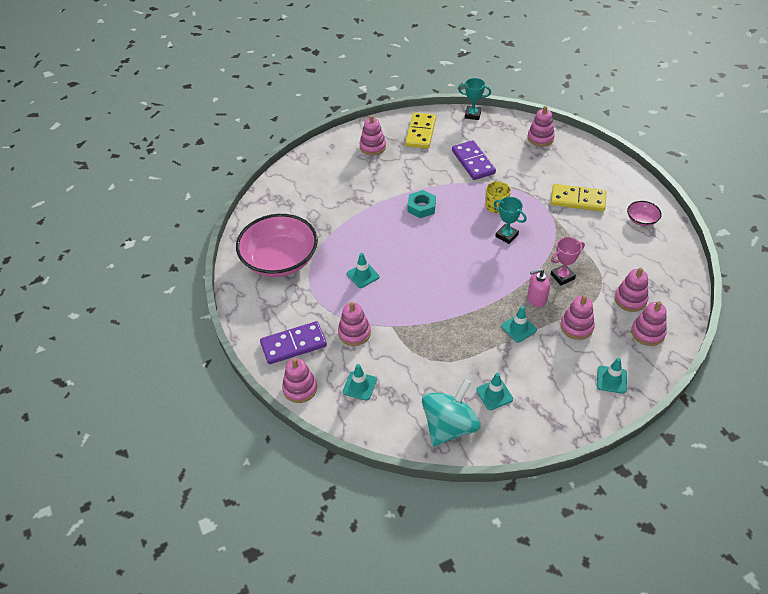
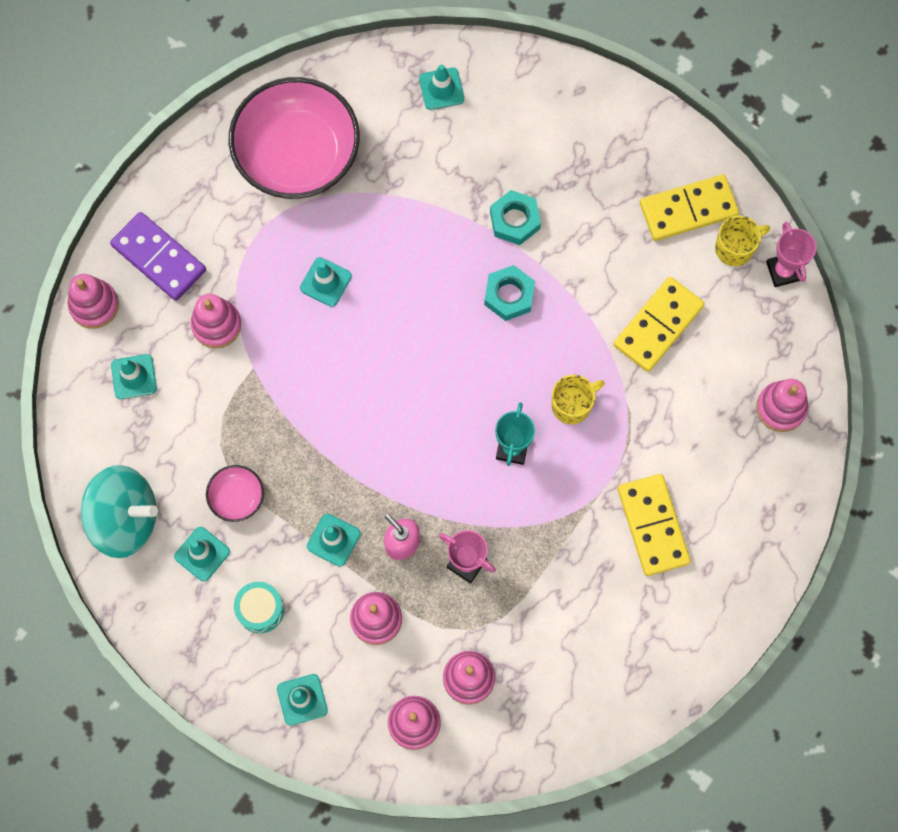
camera: 60 degrees right, 25 degrees up
(290, 192) = (441, 89): none -> turquoise traffic cone
(372, 147) = (610, 153): pink stacking toy -> none
(382, 191) = (515, 220): none -> turquoise nut
(451, 125) = (735, 248): none -> yellow mug
(472, 115) = (783, 271): turquoise trophy -> pink trophy
(473, 162) = (658, 325): purple domino -> yellow domino
(544, 379) = (260, 609): none -> turquoise drum
(642, 220) = (657, 641): pink bowl -> pink bowl (237, 497)

